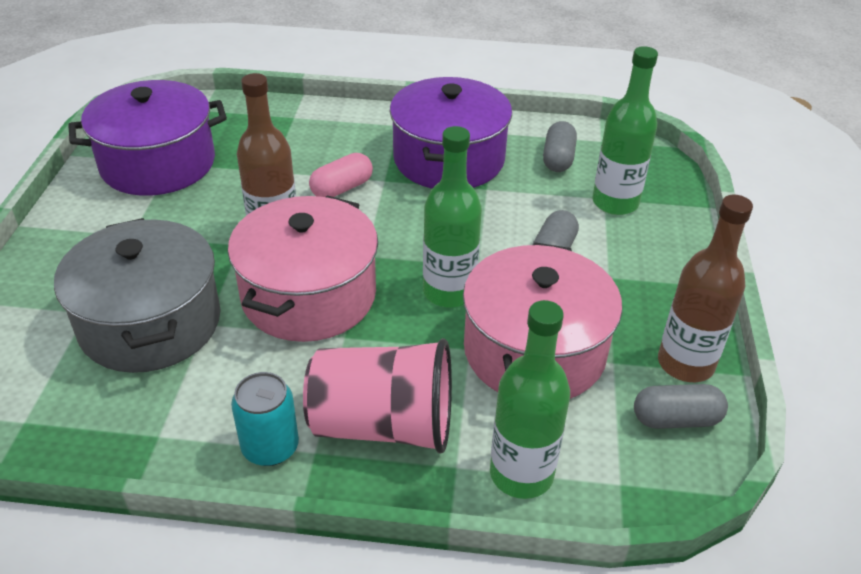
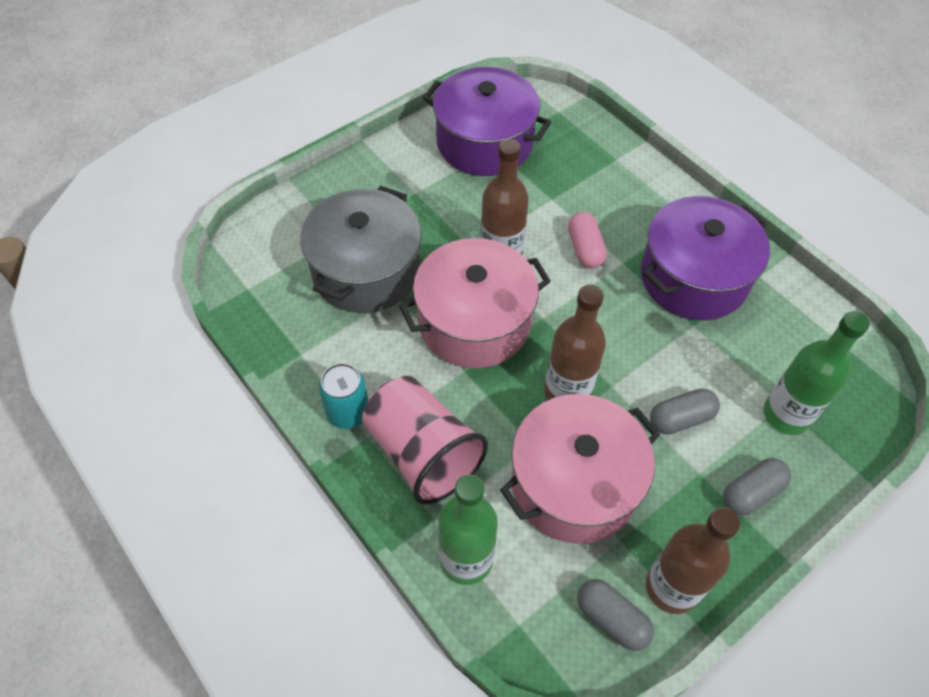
camera: 45 degrees right, 15 degrees up
(342, 188) = (585, 249): pink capsule -> pink capsule turned 75 degrees clockwise
(449, 292) = (567, 391): green bottle -> brown bottle
(558, 159) = (786, 339): grey capsule -> grey capsule (751, 493)

